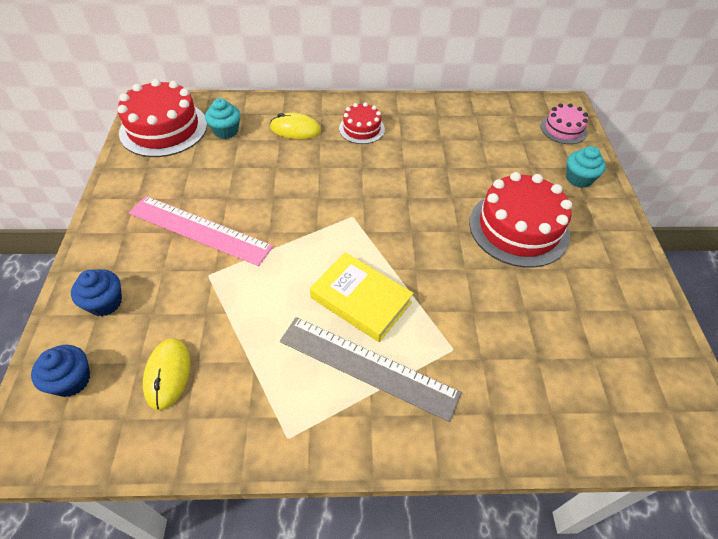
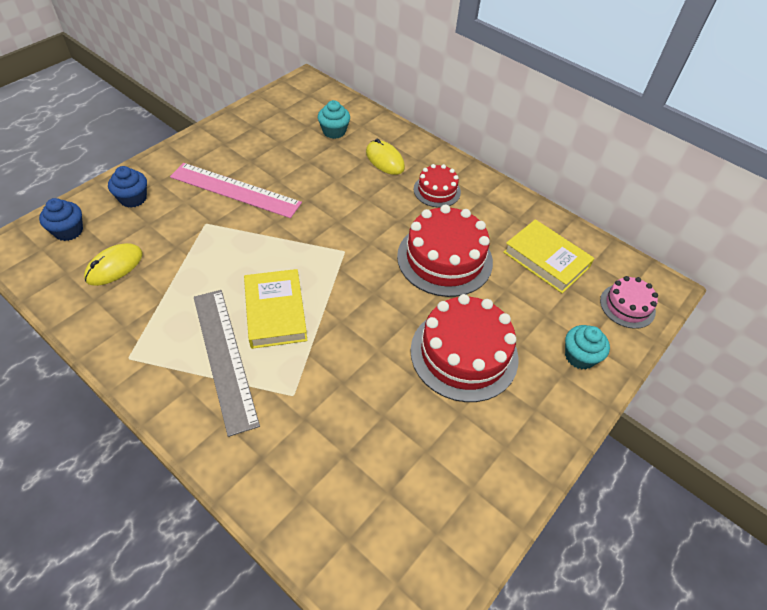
camera: 40 degrees right, 0 degrees up
(163, 129) = (295, 105): red cake -> red cake (444, 259)
(199, 229) = (235, 190): pink ruler -> pink ruler turned 45 degrees counterclockwise
(487, 131) = (546, 260): none -> yellow book

